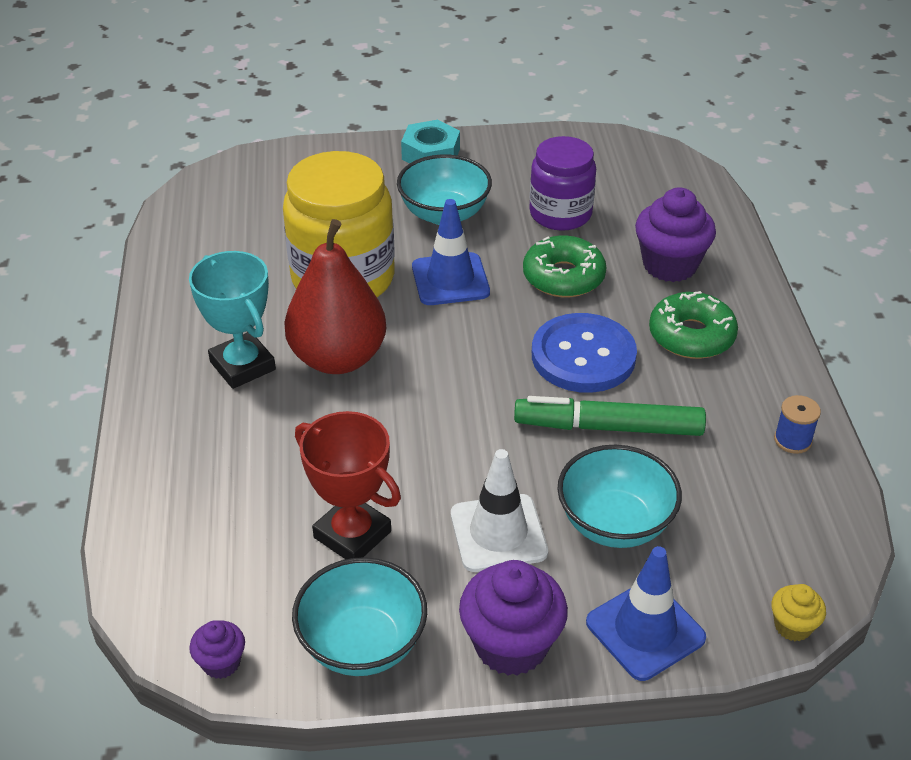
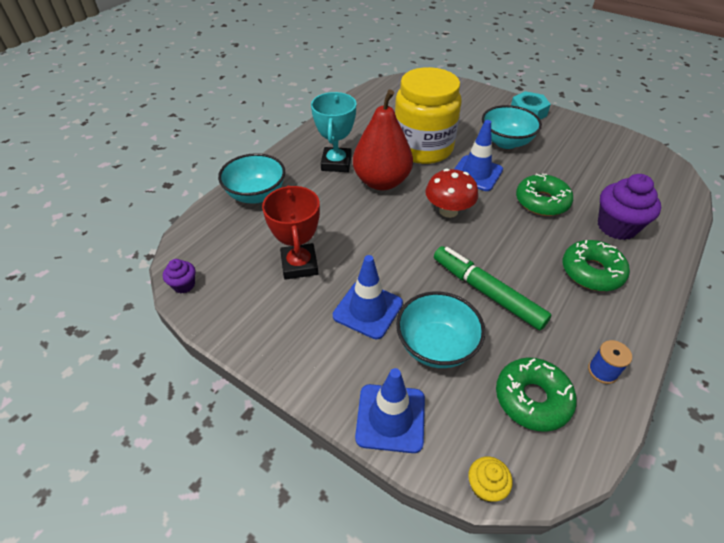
camera: 40 degrees right, 5 degrees up
(362, 644) = (247, 319): turquoise bowl -> turquoise bowl (256, 195)
(466, 351) = (448, 211): none -> red mushroom
(498, 533) = (368, 309): white traffic cone -> blue traffic cone
(511, 645) = (312, 371): purple cupcake -> none
(560, 214) = (573, 170): purple jar -> none
(583, 356) = (511, 247): blue button -> none
(757, 512) = (532, 399): none -> green donut

